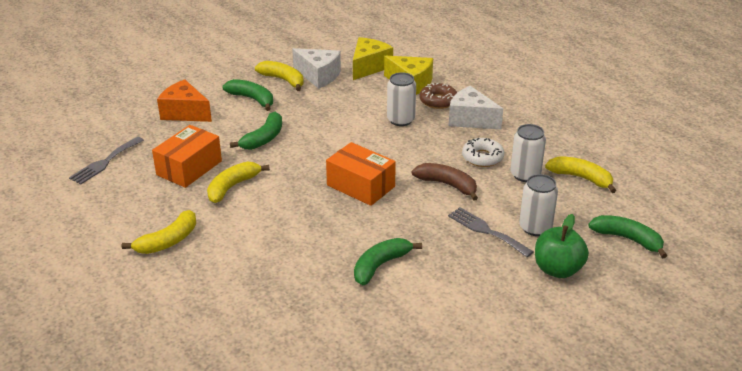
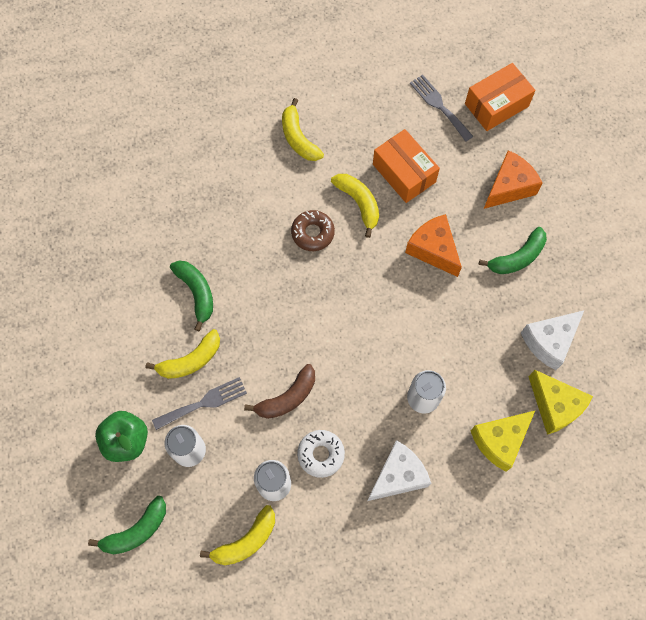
camera: 110 degrees right, 35 degrees up
(263, 138) = (433, 249): green banana -> orange cheese
(283, 80) = (550, 300): yellow banana -> yellow banana (190, 360)
(360, 186) = (317, 315): orange box -> orange box (496, 105)
(438, 101) = (450, 456): brown donut -> brown donut (312, 233)

